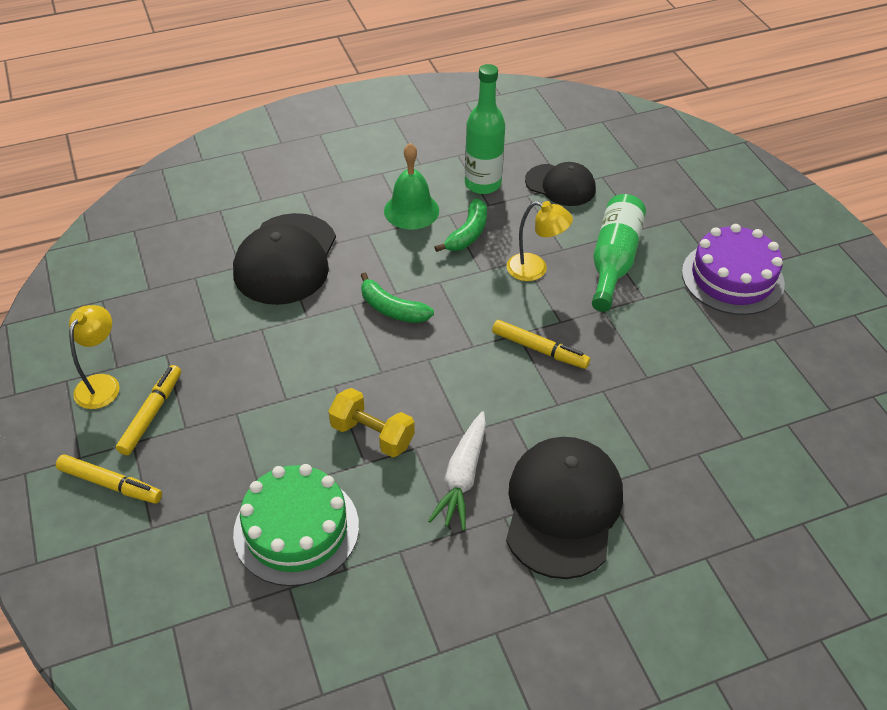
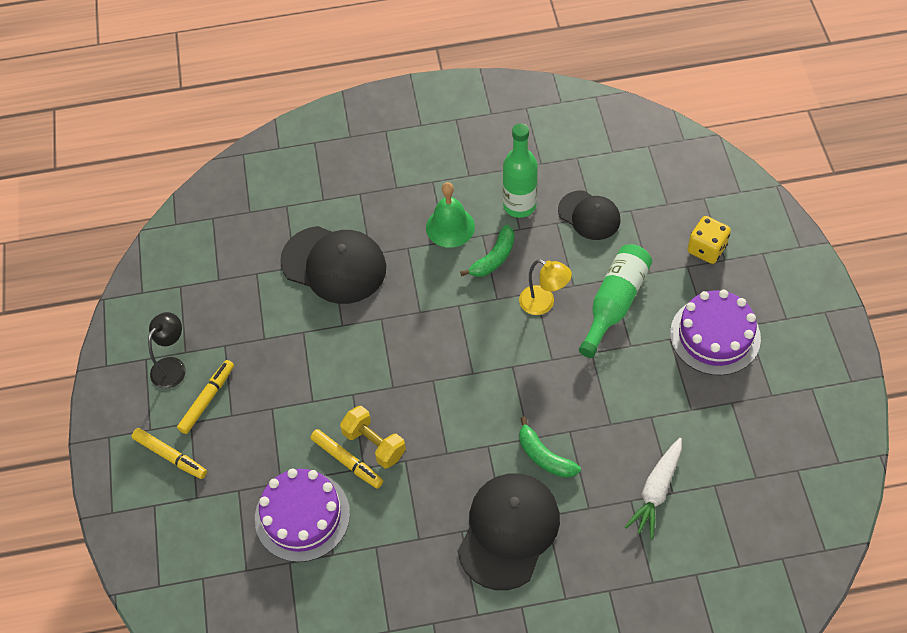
camera: 15 degrees right, 10 degrees up
(102, 384) = (172, 366): yellow lamp -> black lamp
(286, 259) = (334, 265): black cap -> black cap turned 90 degrees counterclockwise
(296, 529) = (302, 516): green cake -> purple cake
(392, 309) = (413, 327): green banana -> green banana (544, 456)
(462, 477) = (437, 492): white carrot -> white carrot (656, 491)
(539, 349) = (527, 384): yellow marker -> yellow marker (347, 461)
(694, 201) = (706, 249): none -> yellow dice

